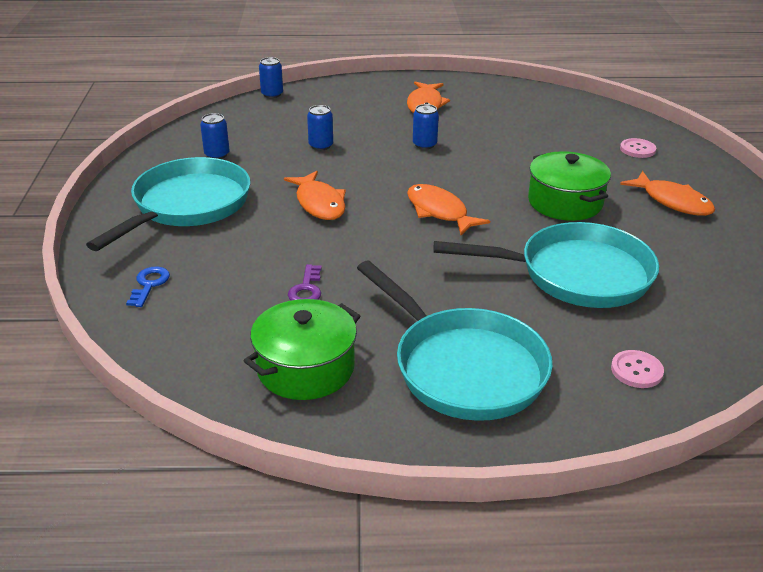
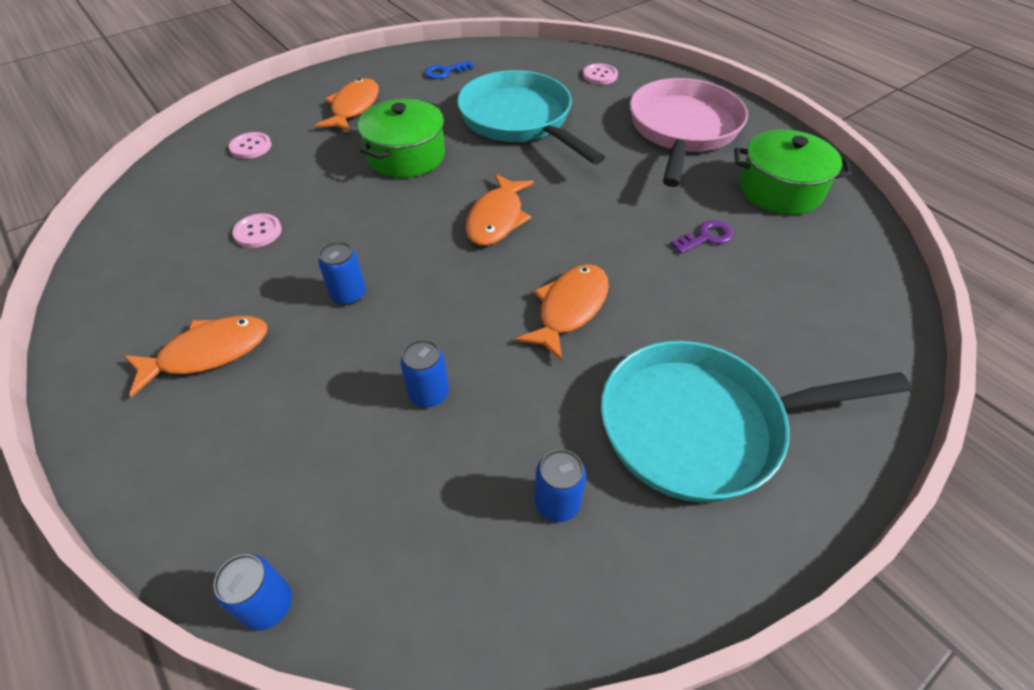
camera: 125 degrees left, 15 degrees up
(149, 284) = (840, 343): blue key -> blue key (445, 72)
(463, 367) = (683, 130): turquoise pan -> pink pan
(520, 133) = (258, 232): none -> pink button

